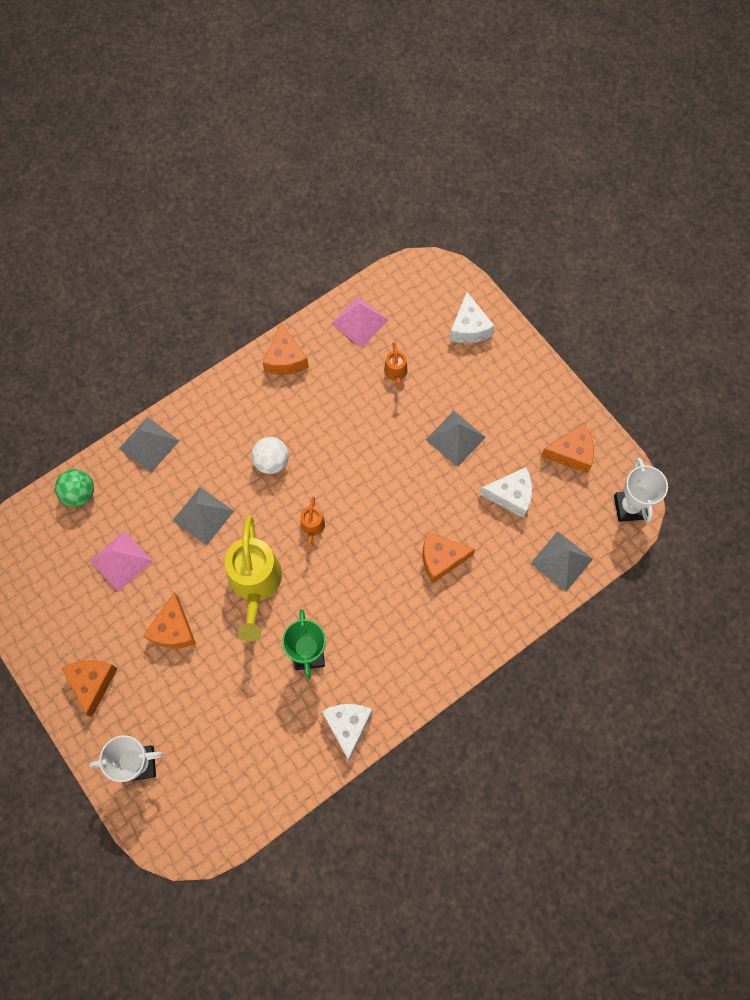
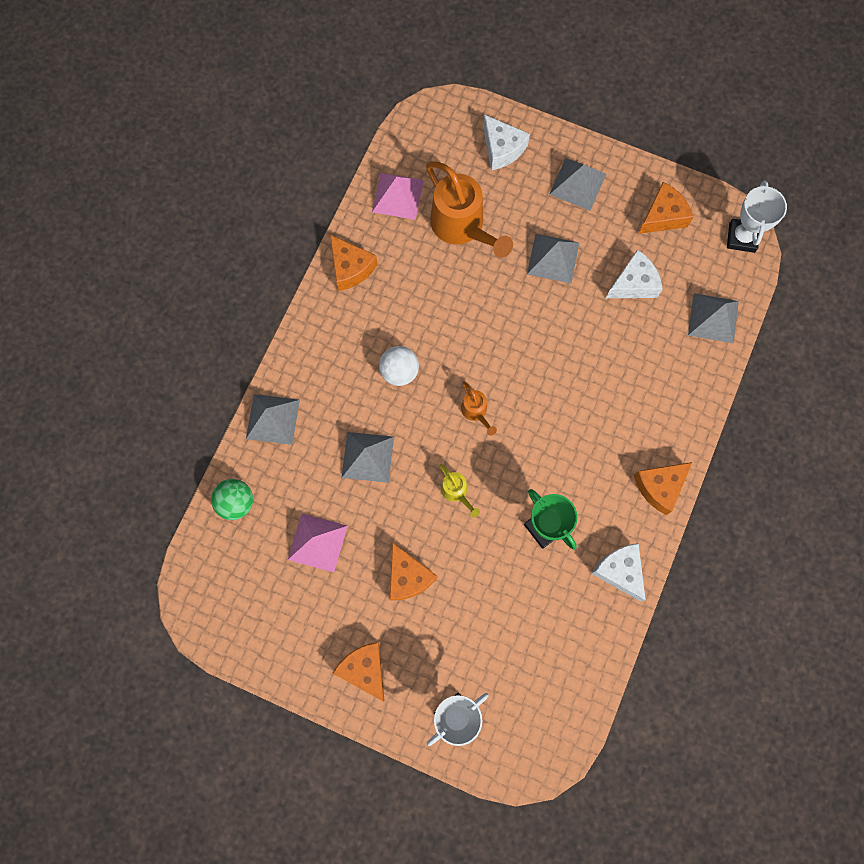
camera: 30 degrees left, 5 degrees up
(255, 584) = (456, 492): yellow watering can -> yellow watering can, size x0.47
(396, 373) = (462, 227): orange watering can -> orange watering can, size x2.14
(441, 559) = (608, 375): orange cheese -> orange cheese (660, 487)
(515, 388) = (578, 184): none -> grey pyramid
(629, 507) = (742, 237): white trophy -> white trophy turned 45 degrees clockwise

